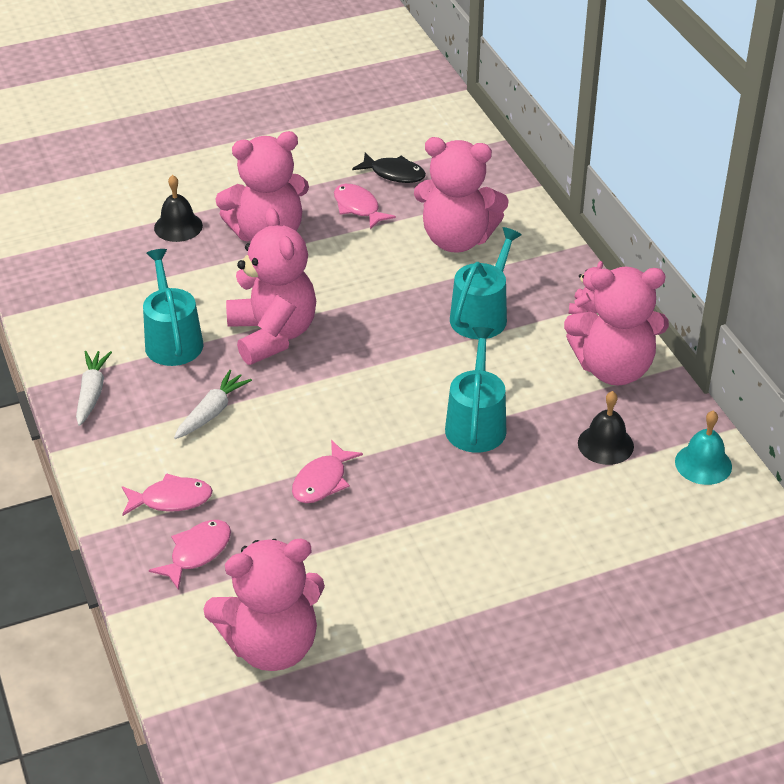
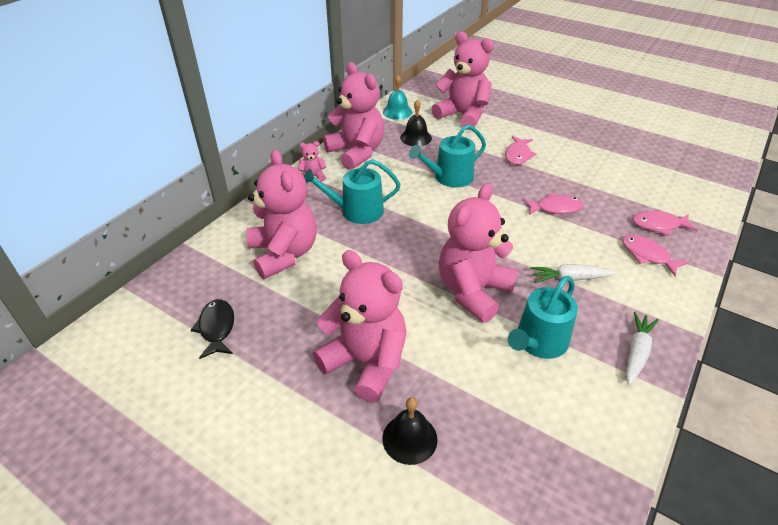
camera: 125 degrees left, 0 degrees up
(92, 393) = (636, 352): white carrot -> white carrot turned 150 degrees clockwise
(271, 645) = (660, 176): pink teddy bear -> pink teddy bear (463, 115)
(358, 207) = (283, 325): pink fish -> pink fish (518, 155)

